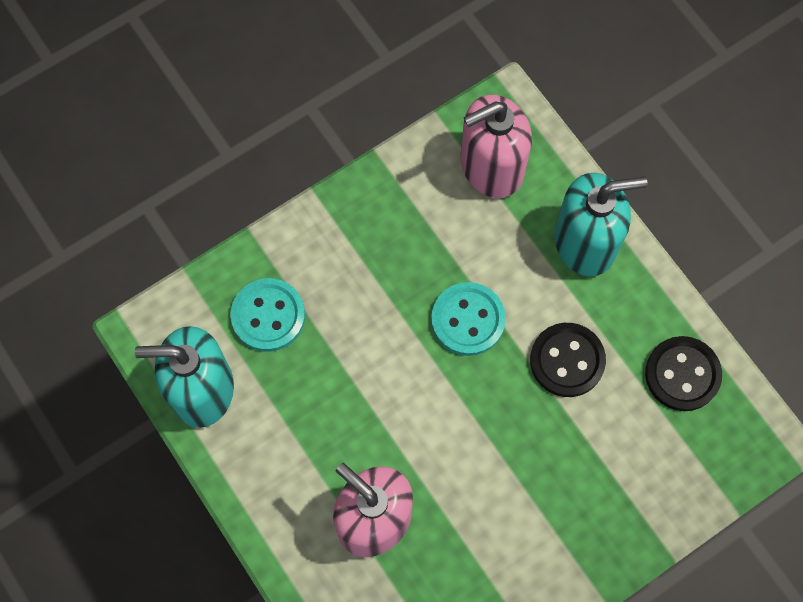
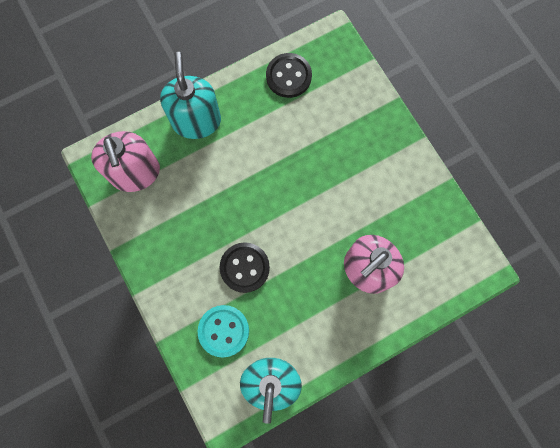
camera: 85 degrees left, 5 degrees up
(468, 320) = (240, 199): turquoise button -> none
(567, 360) = (273, 141): black button -> black button (244, 267)

